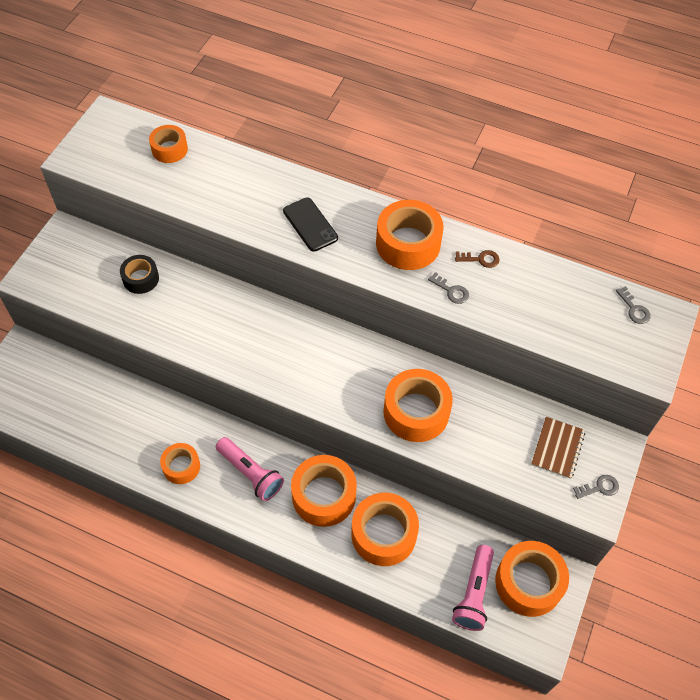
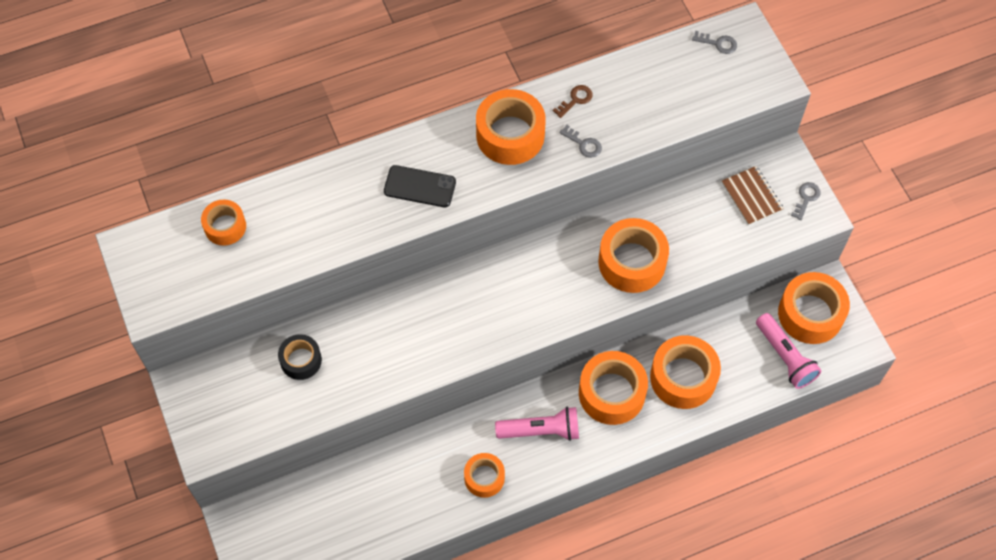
camera: 45 degrees left, 5 degrees up
(451, 291) = (583, 144): grey key -> grey key turned 45 degrees clockwise

